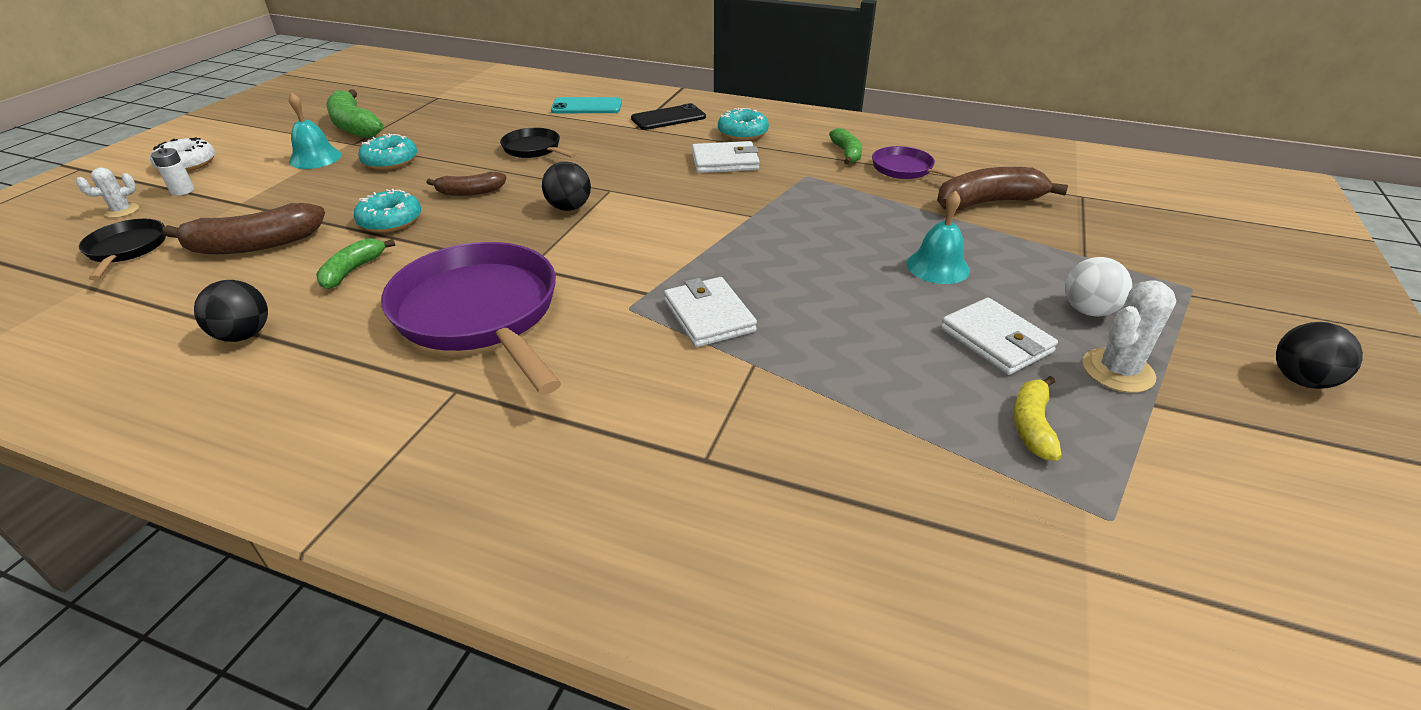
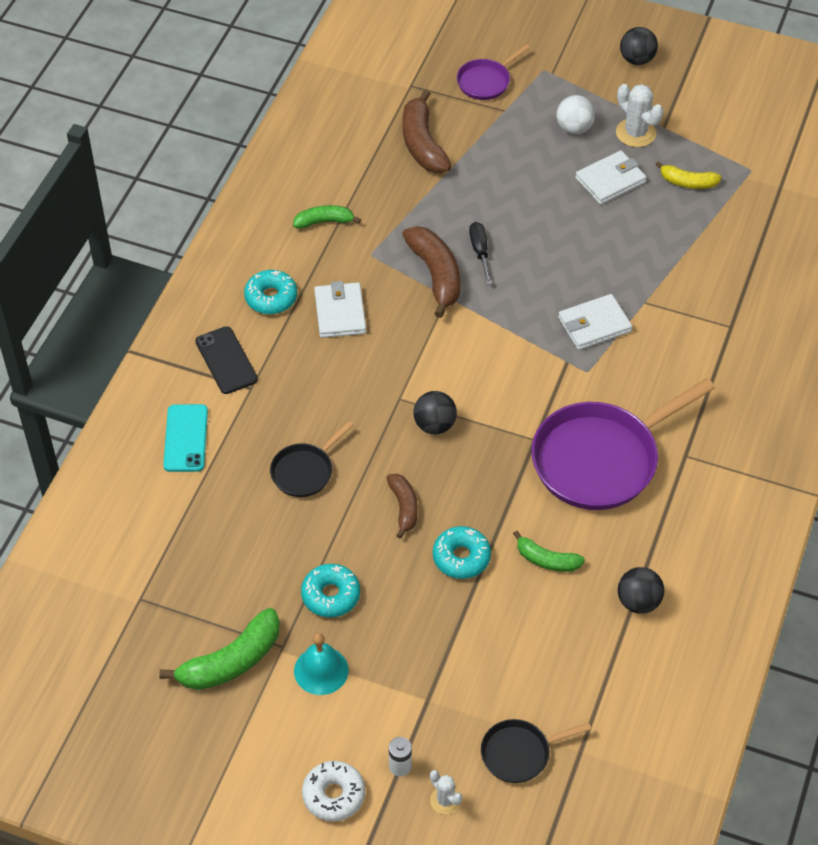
camera: 90 degrees left, 15 degrees up
(254, 245) = (508, 651): brown banana -> brown banana (436, 275)
(825, 235) = (480, 251): none -> black screwdriver
(905, 169) = (360, 185): purple pan -> purple pan (486, 81)
(937, 266) = (523, 192): turquoise bell -> none

